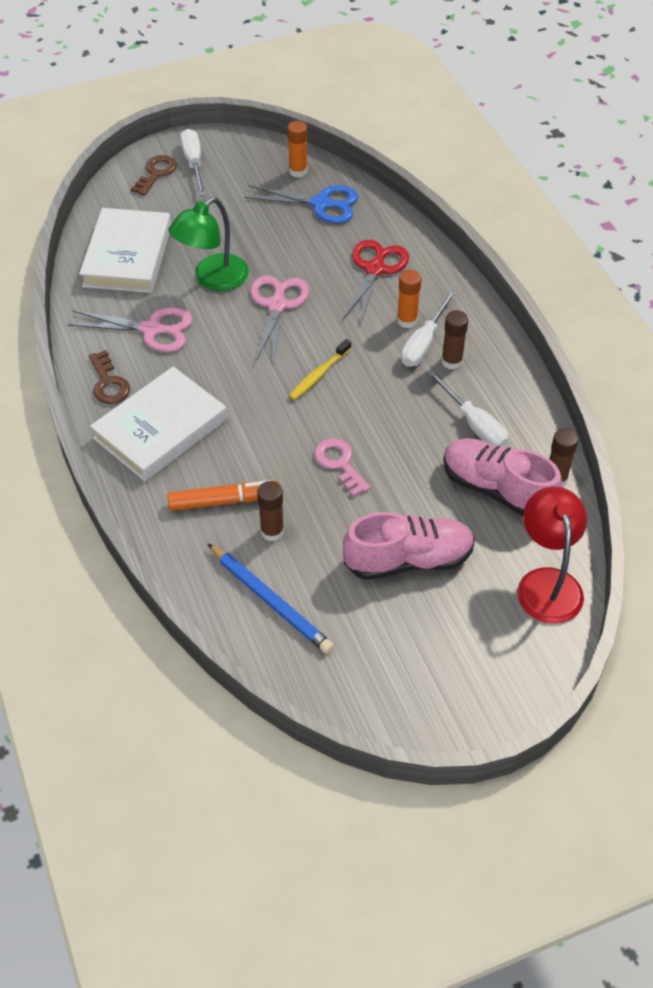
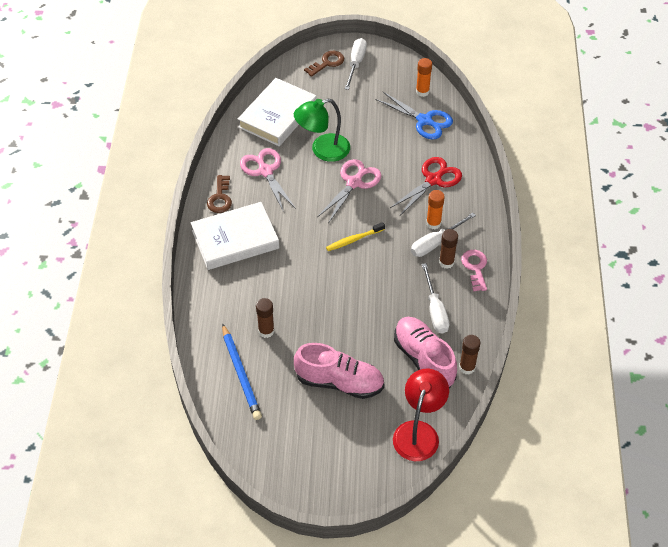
camera: 25 degrees right, 0 degrees up
(151, 329) = (265, 171): pink scissors -> pink scissors turned 150 degrees counterclockwise
(224, 501) = (248, 300): orange marker -> none
(340, 463) = (333, 304): pink key -> pink key (475, 268)

